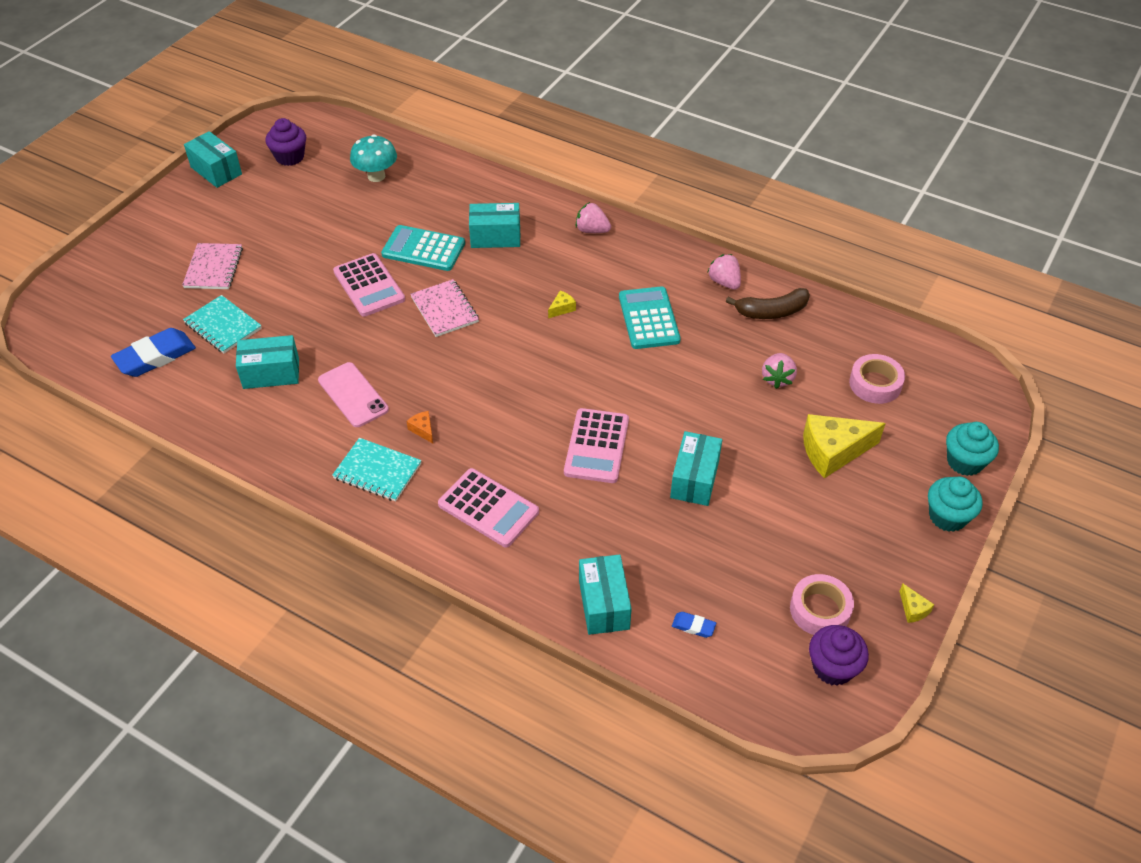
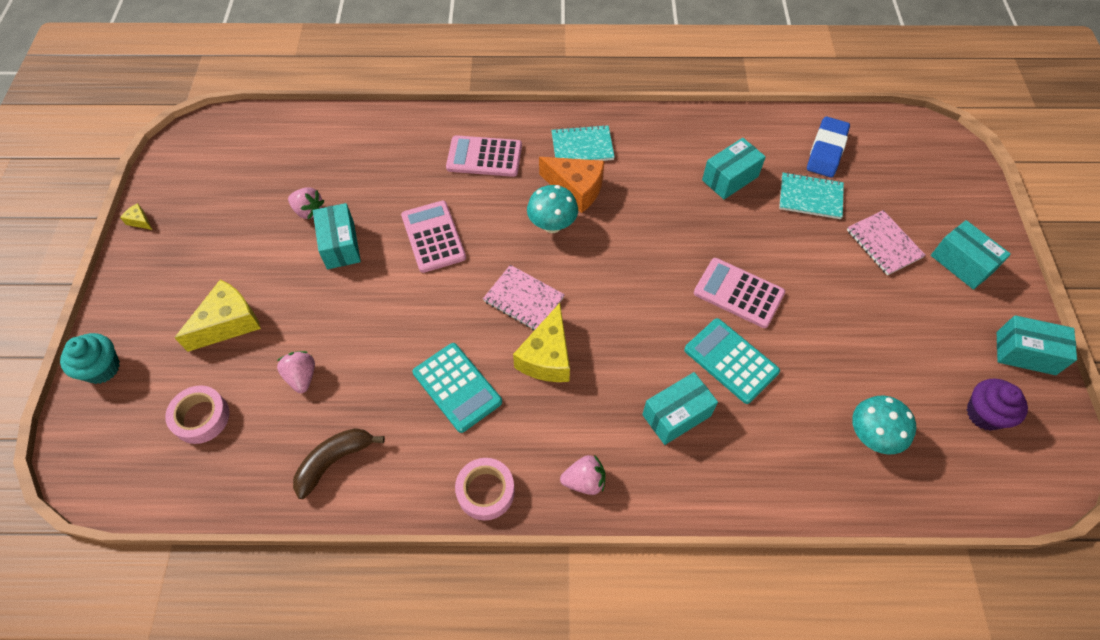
camera: 150 degrees right, 10 degrees up
(353, 395) = (652, 191): pink phone -> none
(423, 249) = (731, 361): turquoise calculator -> turquoise calculator turned 120 degrees counterclockwise
(423, 430) = (576, 189): orange cheese -> orange cheese, size x2.30
(444, 310) = (651, 301): pink notebook -> pink notebook (523, 299)
(475, 406) = (552, 225): none -> turquoise mushroom
(562, 308) = (547, 357): yellow cheese -> yellow cheese, size x2.30
(603, 604) = (366, 133): turquoise box -> turquoise box (961, 263)
(693, 626) = (299, 146): blue eraser -> none
(724, 282) = (401, 478): pink strawberry -> pink strawberry (308, 211)
(820, 610) = (211, 192): pink tape -> pink tape (485, 491)
(833, 667) = (194, 160): purple cupcake -> none
(947, 516) = (116, 307): turquoise cupcake -> none

